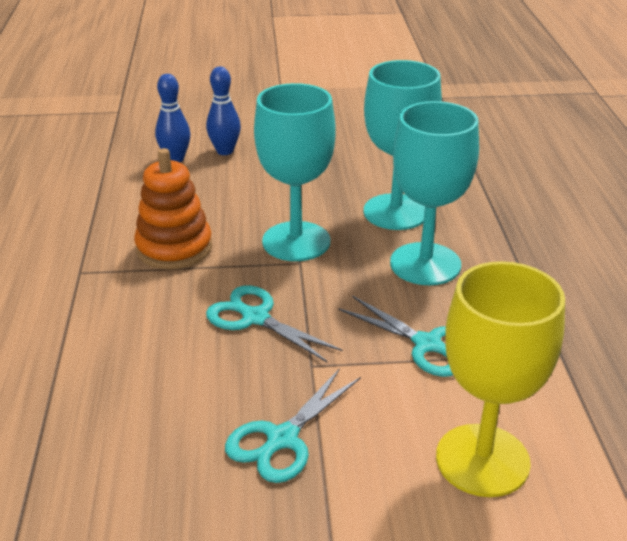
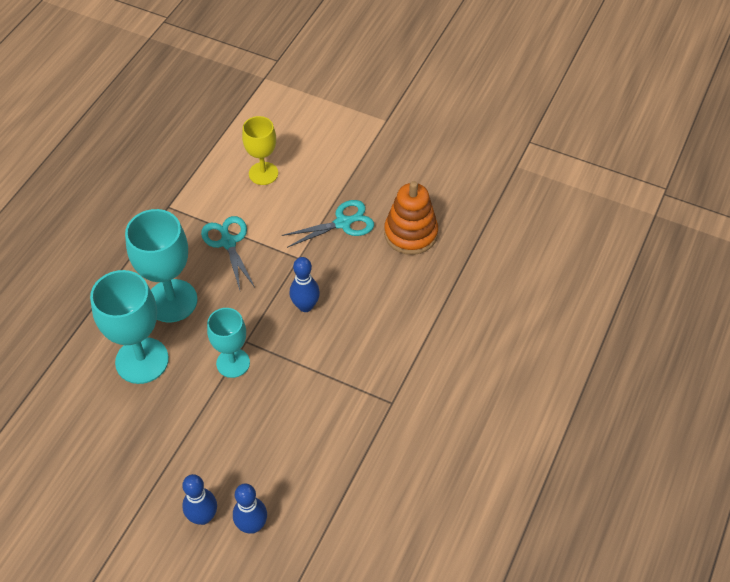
camera: 150 degrees left, 20 degrees up
(174, 248) = (317, 397): orange stacking toy -> orange stacking toy (410, 233)
(255, 317) = (305, 306): turquoise scissors -> blue bowling pin
(296, 241) = (233, 363): turquoise goblet -> turquoise goblet, size x0.63
(482, 460) = (263, 173): yellow goblet -> yellow goblet, size x0.63

